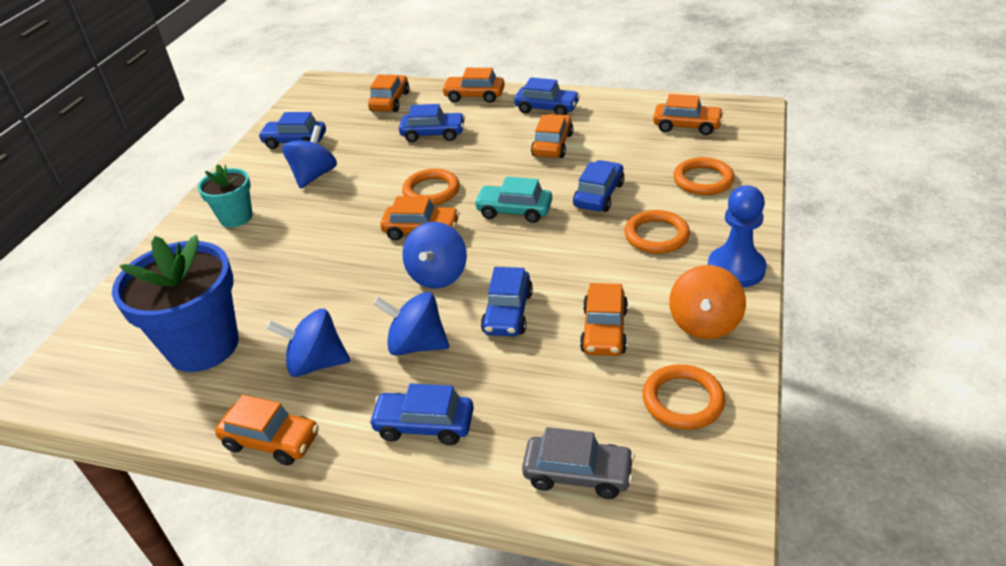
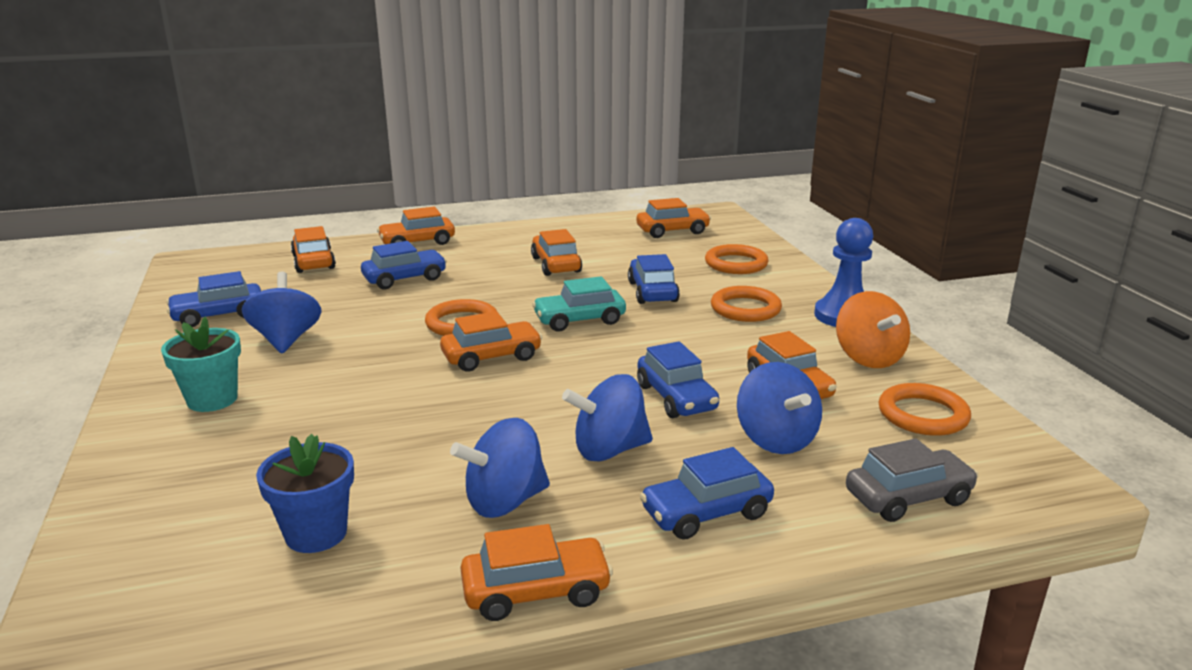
camera: 35 degrees left, 15 degrees down
(203, 346) = (316, 533): blue flower pot -> blue flower pot, size x0.56
(438, 275) = (559, 388): blue spinning top -> blue spinning top (775, 439)
(547, 108) = (514, 240): blue car -> none

